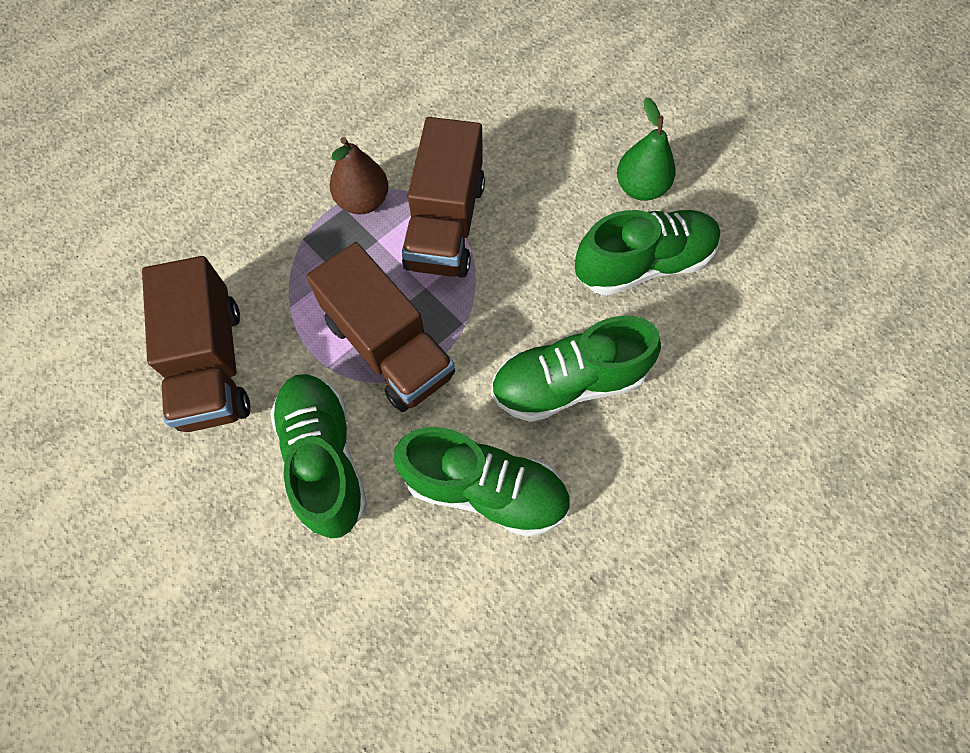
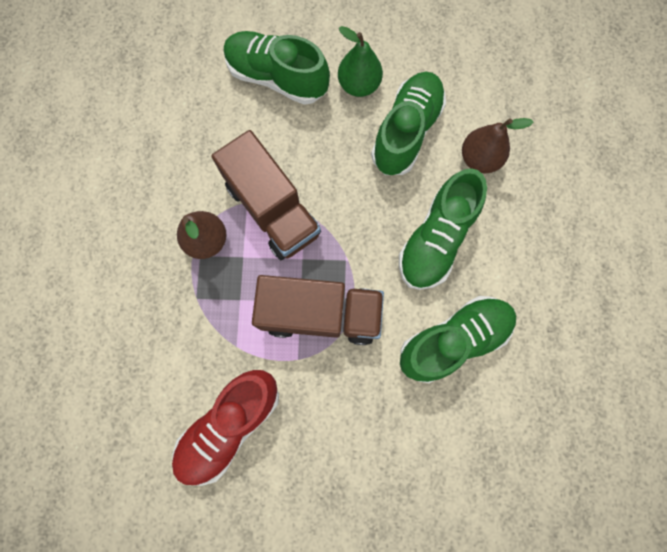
camera: 45 degrees left, 10 degrees up
(212, 365) = (230, 425): brown truck -> red shoe
(324, 459) = (354, 410): green shoe -> green shoe (277, 78)
(693, 350) = (479, 159): none -> brown pear

